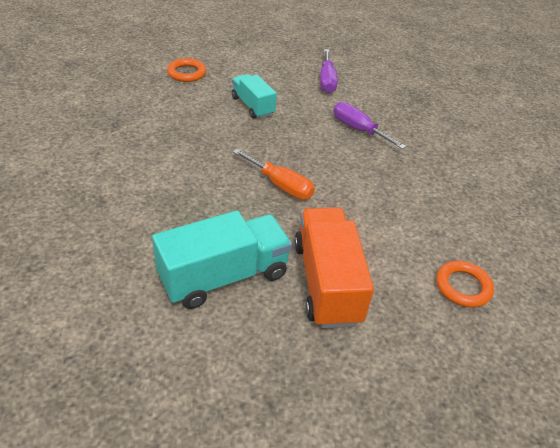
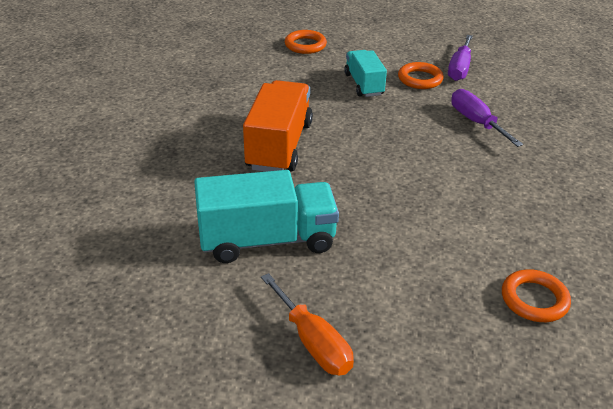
camera: 20 degrees right, 5 degrees down
(281, 185) = (363, 165): orange screwdriver -> orange screwdriver (313, 342)
(298, 95) = (420, 79): none -> orange ring
(327, 282) = (375, 266): orange truck -> orange truck (279, 146)

